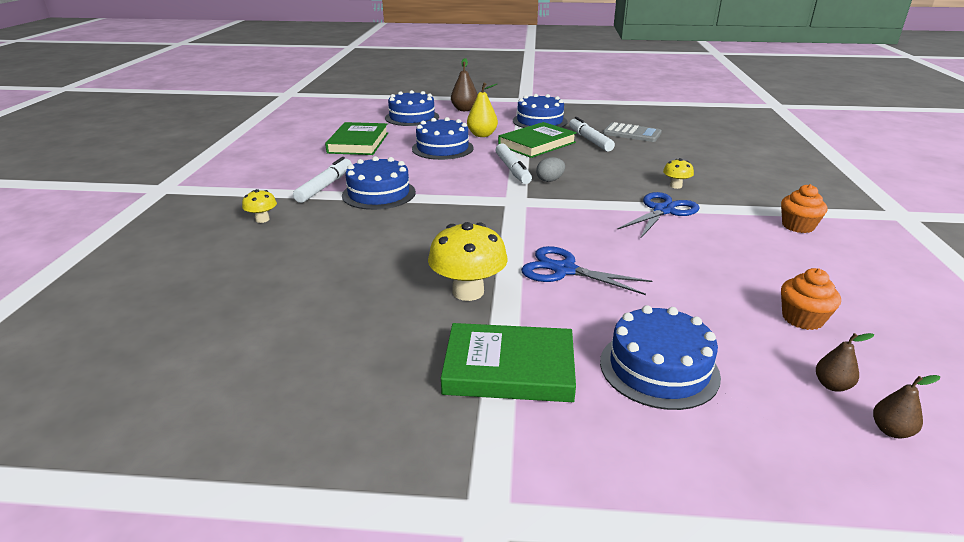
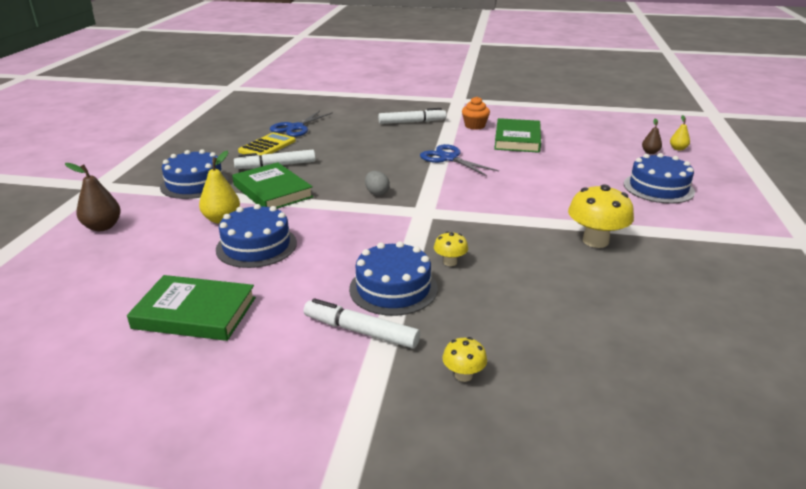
camera: 85 degrees left, 0 degrees up
(412, 117) = (103, 268): blue cake -> none
(509, 368) = (684, 230): green book -> green book (517, 139)
(513, 170) = (344, 208): white marker -> white marker (412, 122)
(564, 270) = (552, 202): blue scissors -> blue scissors (296, 127)
(631, 133) = (267, 146): grey calculator -> yellow calculator
(675, 186) = (401, 148): yellow mushroom -> yellow mushroom (450, 262)
(802, 318) = (590, 146): orange cupcake -> none
(891, 430) = (678, 149): brown pear -> yellow pear

